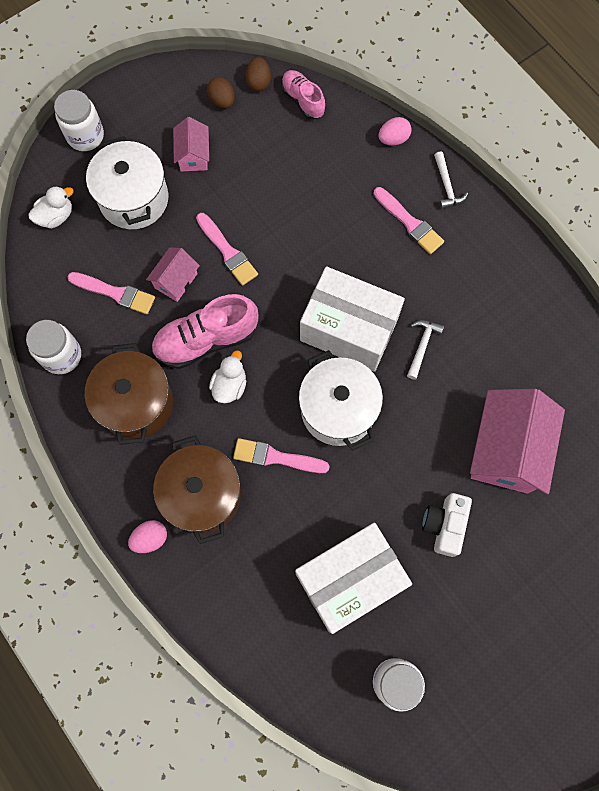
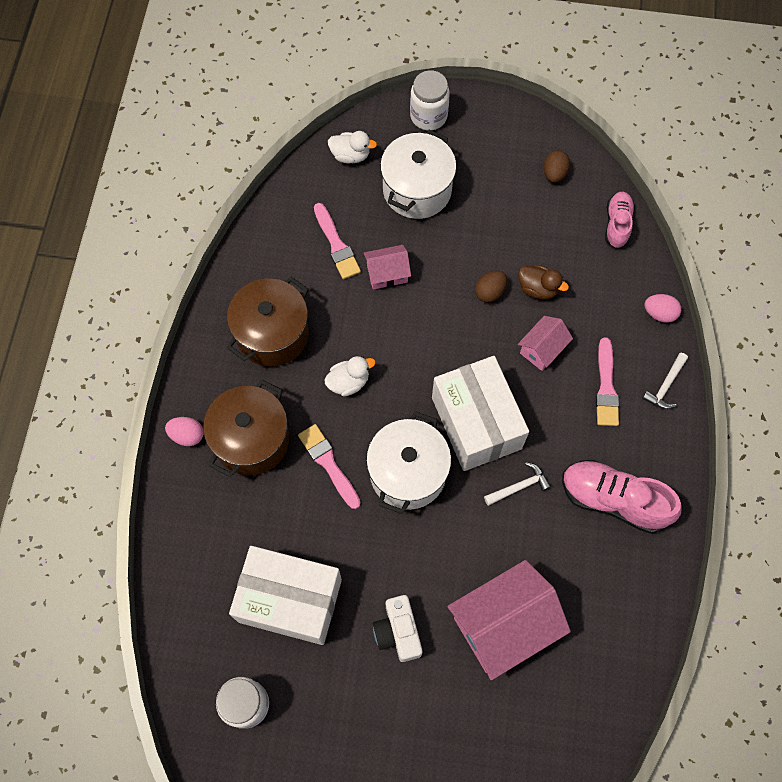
camera: 45 degrees right, 5 degrees down
(62, 355) = (257, 255): white jar -> none
(193, 155) = (492, 195): pink house -> pink house (542, 349)
(206, 340) = (365, 334): pink shoe -> pink shoe (613, 500)
(227, 252) = (445, 286): pink brush -> none
(258, 82) = (596, 183): brown egg -> brown egg (489, 292)
(294, 195) = (538, 288): none -> brown duck
(444, 525) = (398, 632): white camera -> white camera turned 75 degrees counterclockwise

